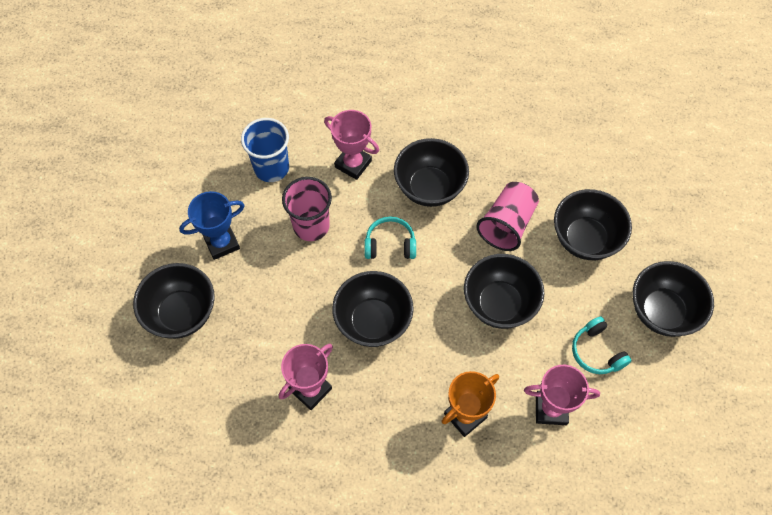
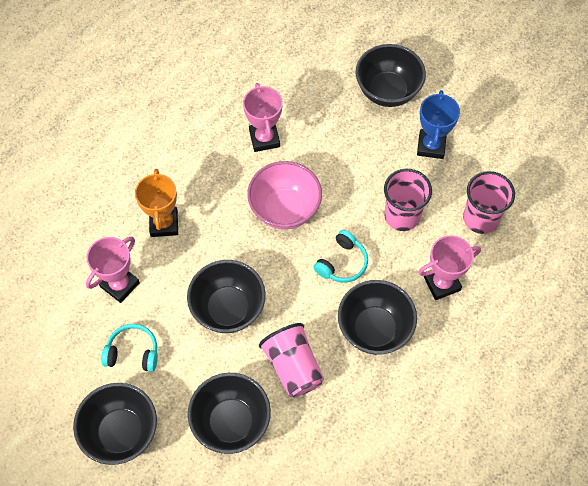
camera: 125 degrees right, 0 degrees up
(271, 168) = (480, 218): blue cup -> pink cup
(373, 321) = (285, 209): black bowl -> pink bowl

